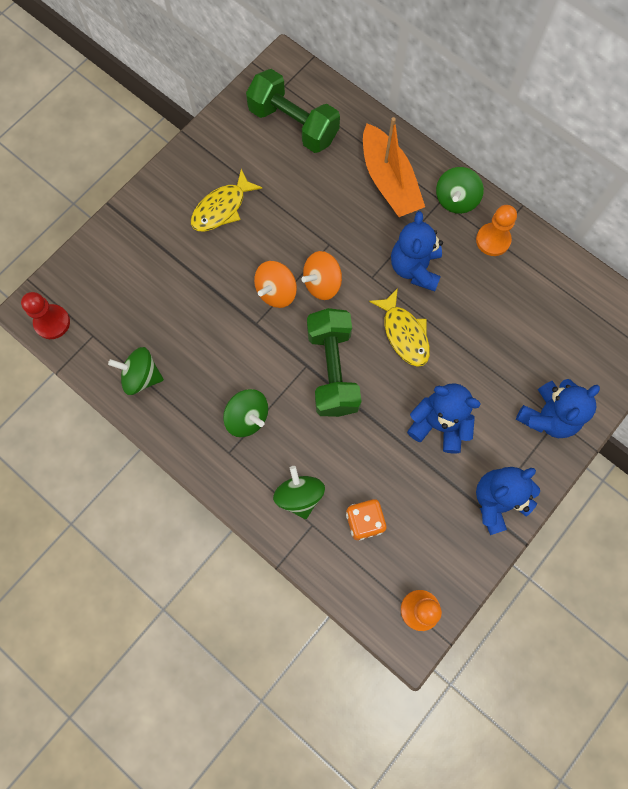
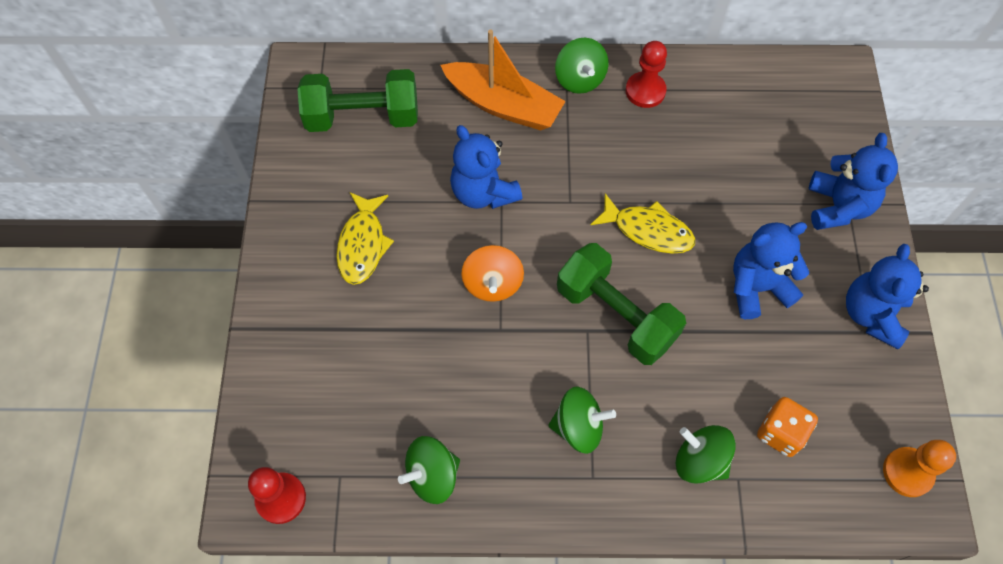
camera: 40 degrees left, 10 degrees down
(322, 283) = (529, 242): orange spinning top -> none
(415, 268) = (601, 165): blue teddy bear -> blue teddy bear (483, 192)
(493, 240) = (645, 91): orange pawn -> red pawn

